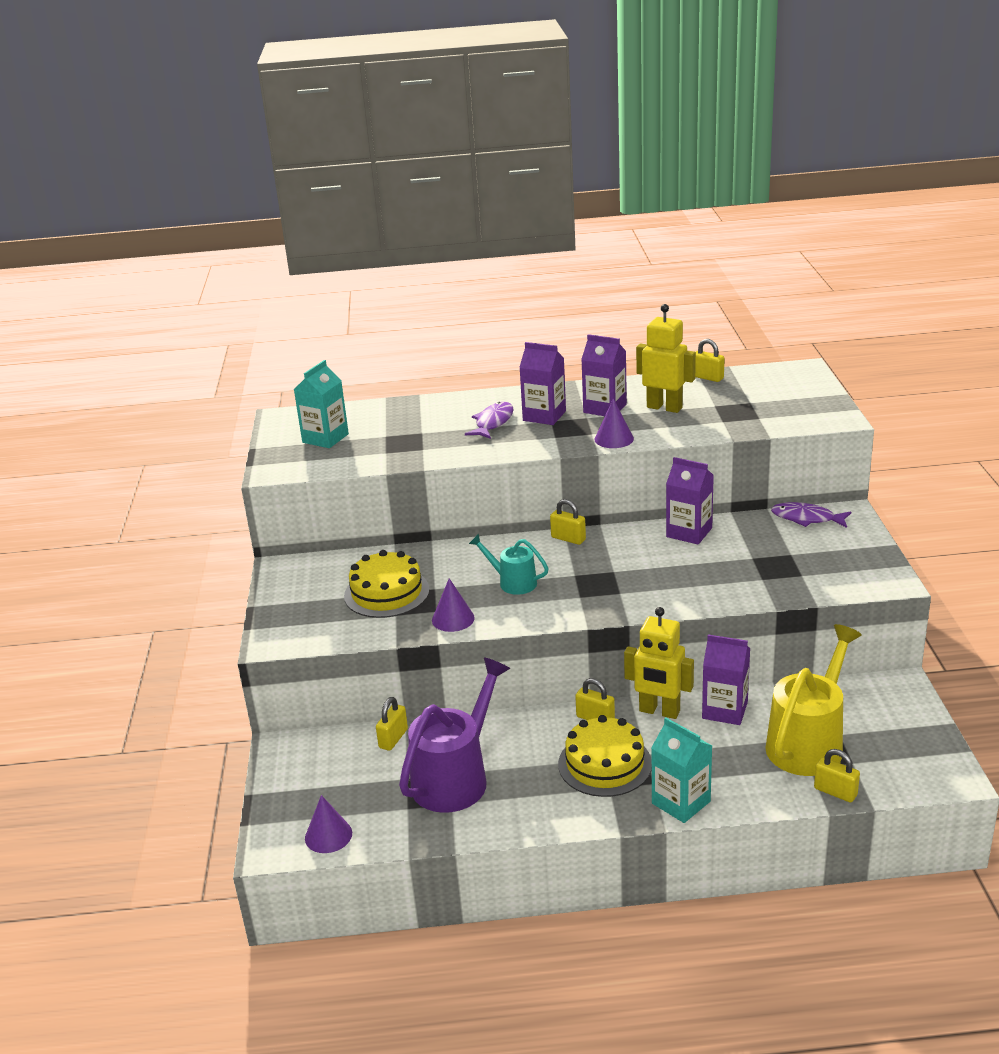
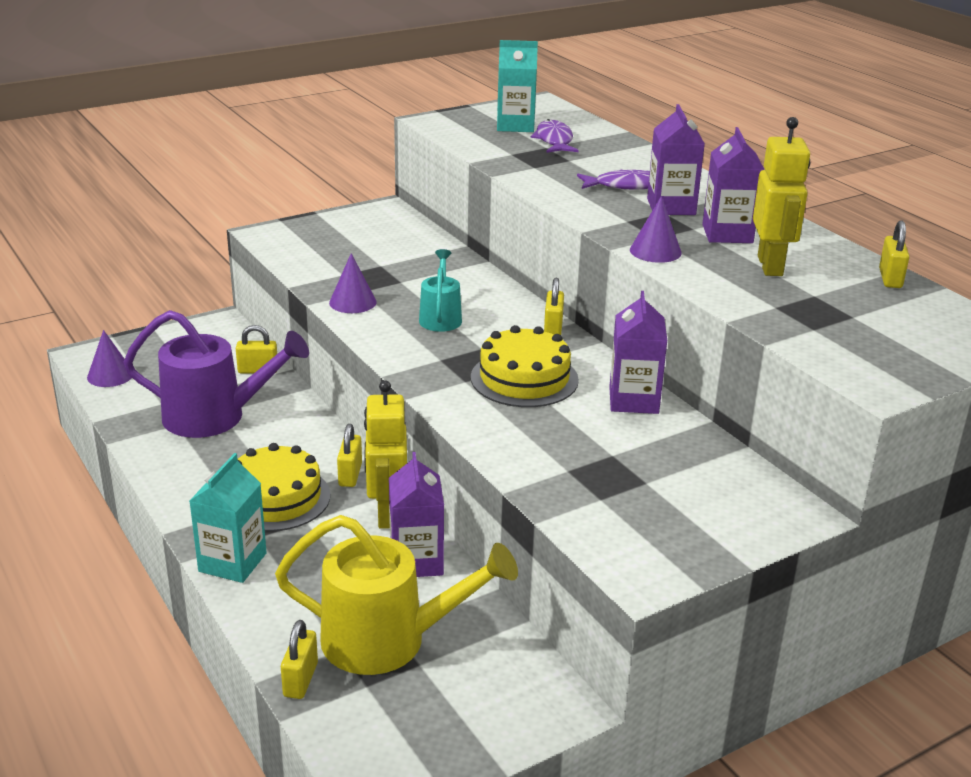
camera: 60 degrees right, 0 degrees up
(386, 593) = (376, 262): yellow cake -> yellow cake (524, 378)
(806, 518) = (749, 480): purple fish -> purple fish (554, 140)

